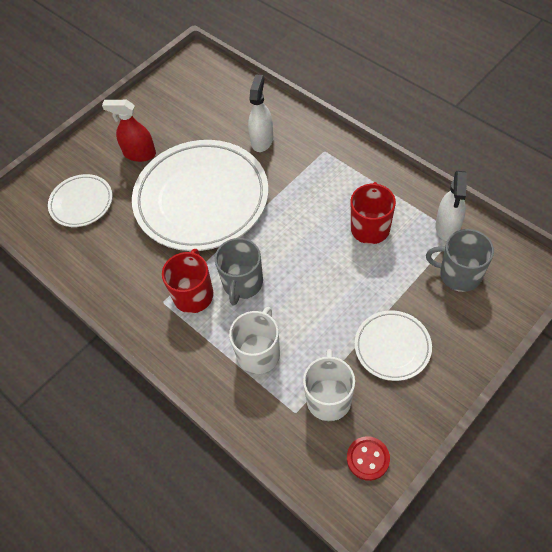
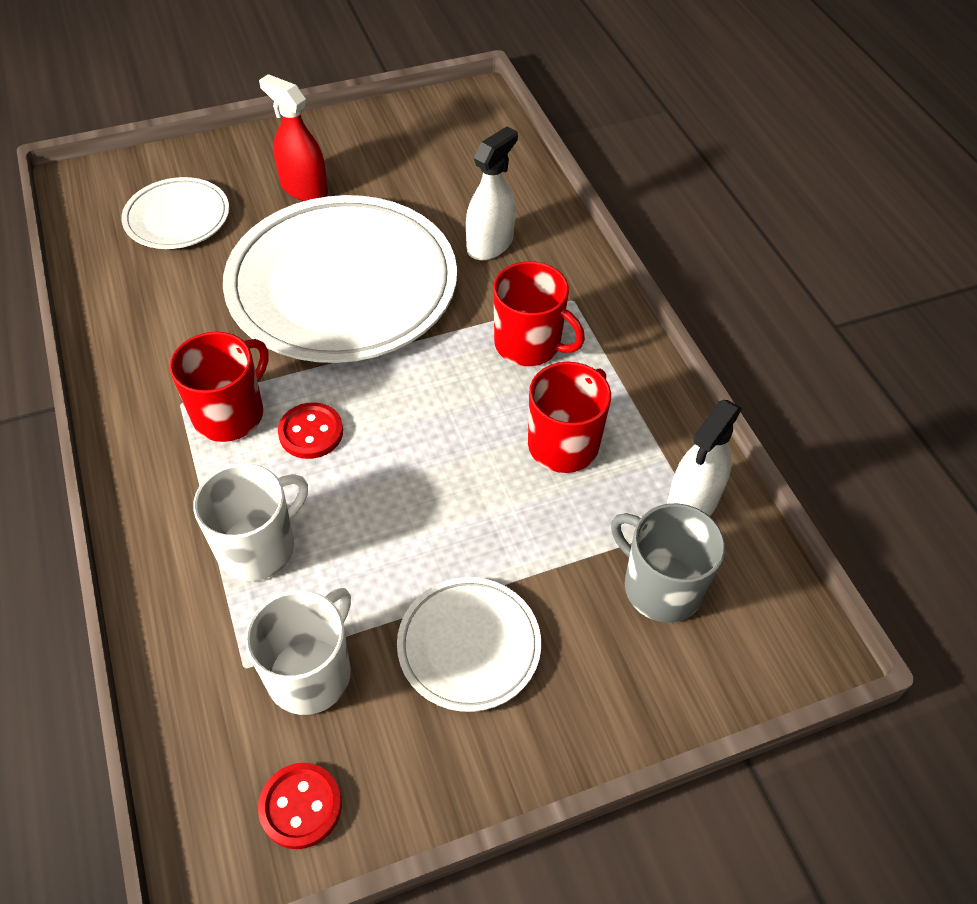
camera: 20 degrees right, 5 degrees down
(242, 283) = (311, 432): grey mug -> red button
(318, 185) = (529, 344): none -> red mug

